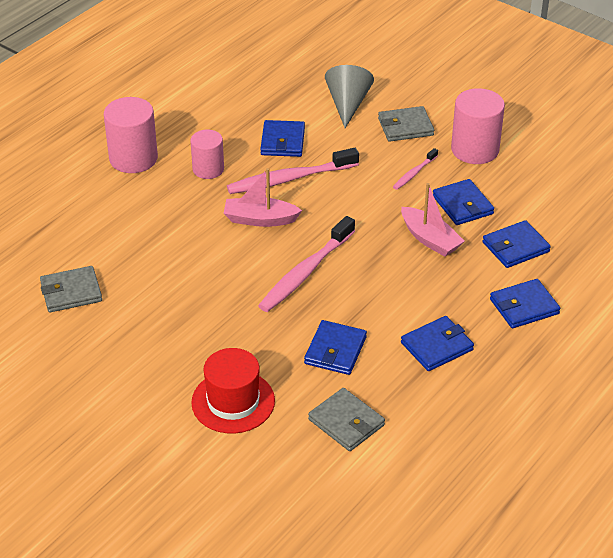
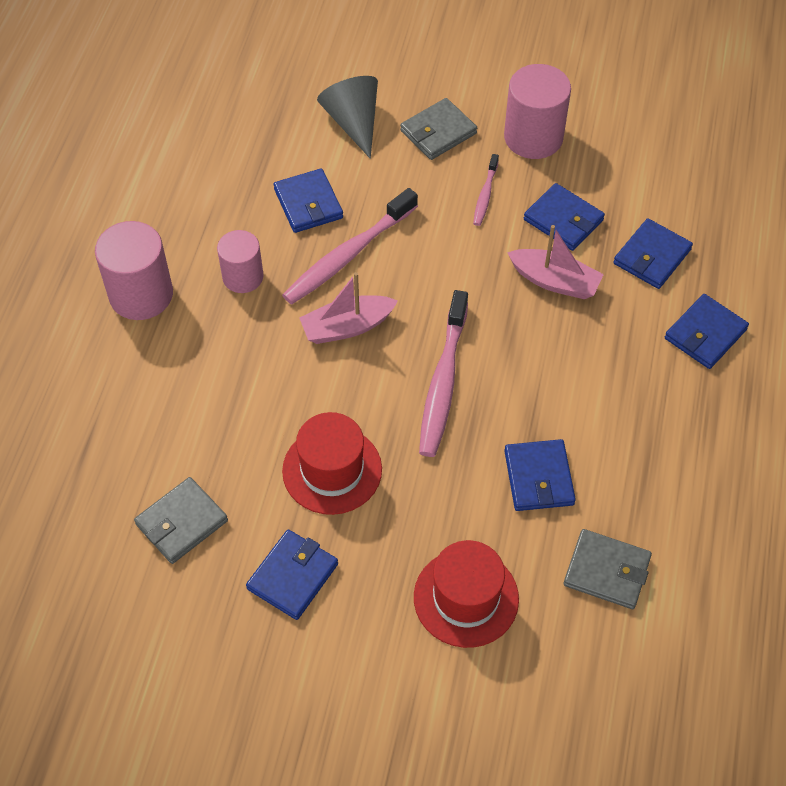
camera: 25 degrees left, 15 degrees up
(192, 297) = (332, 470): none -> red hat
(437, 346) = (644, 426): blue wallet -> blue wallet (292, 576)

